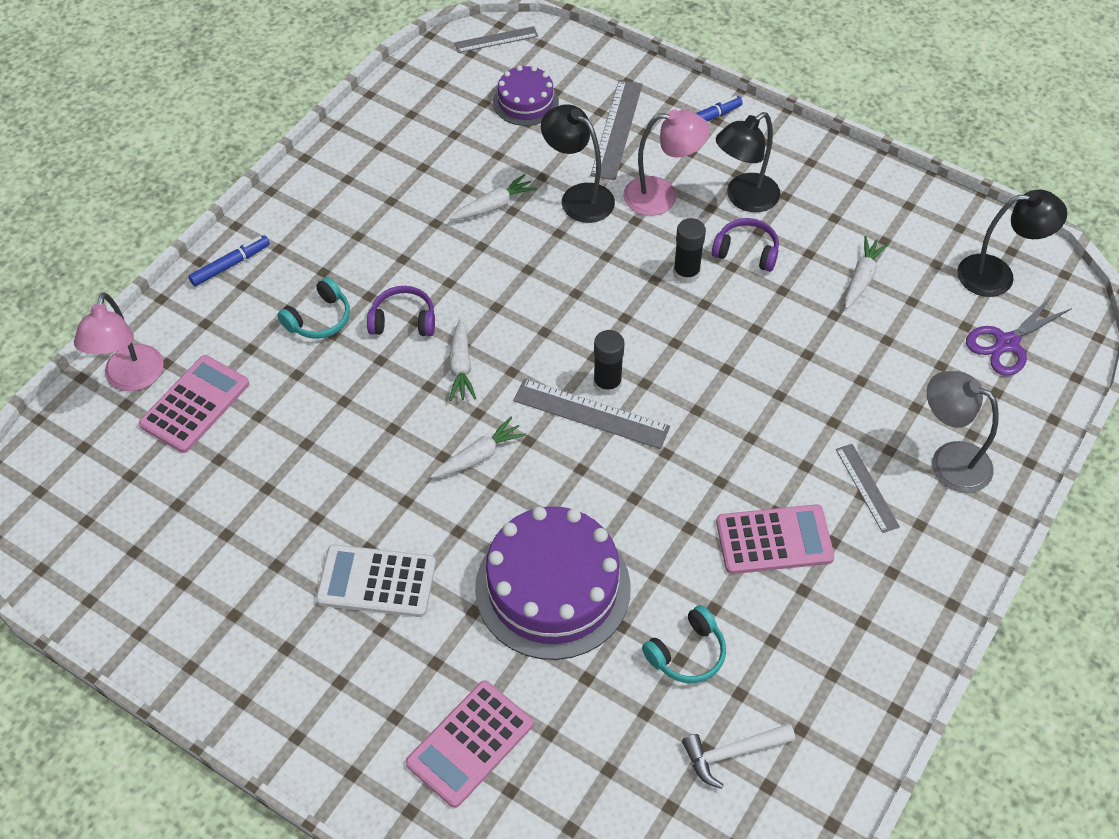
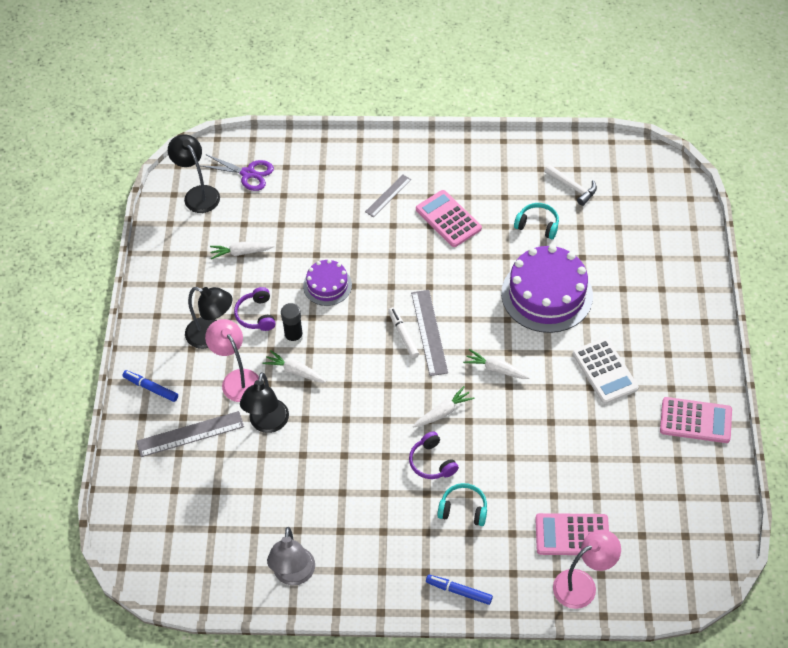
camera: 120 degrees left, 0 degrees up
(470, 743) = (651, 284): pink calculator -> pink calculator (695, 420)
(494, 206) = (305, 467): white carrot -> white carrot (295, 371)
(496, 39) = (140, 559): grey ruler -> none
(525, 102) = (196, 503): purple cake -> purple cake (327, 285)
(607, 383) = (403, 335): black glue stick -> white marker
(949, 461) = (346, 170): grey lamp -> grey lamp (293, 575)

